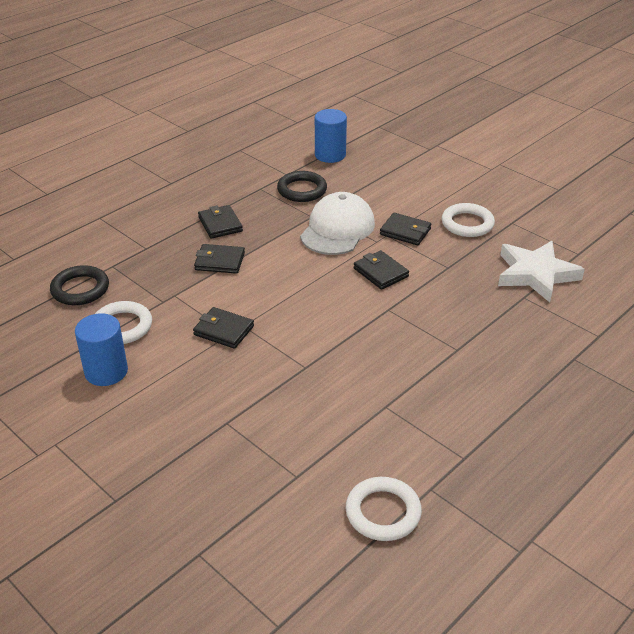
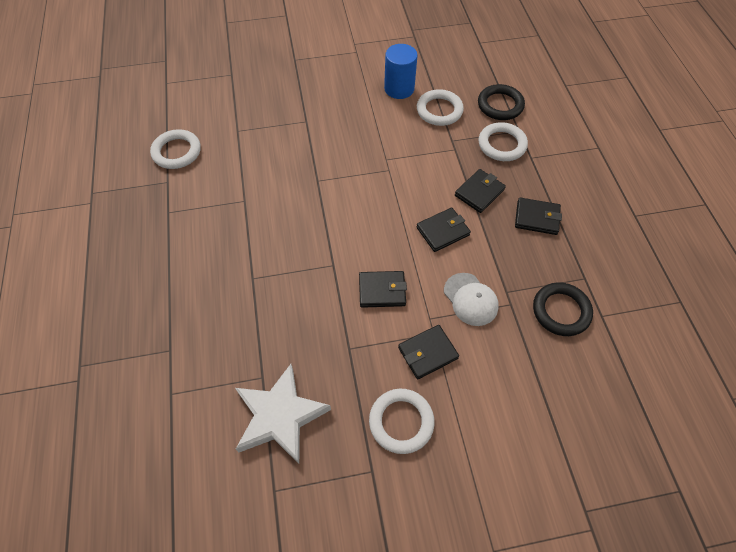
camera: 125 degrees right, 20 degrees up
(142, 269) = (502, 144): none -> white ring
(224, 330) = (392, 157): black wallet -> black wallet (443, 231)
(330, 155) = (625, 383): blue cylinder -> none
(337, 229) = (470, 299): white cap -> white cap, size x0.63

